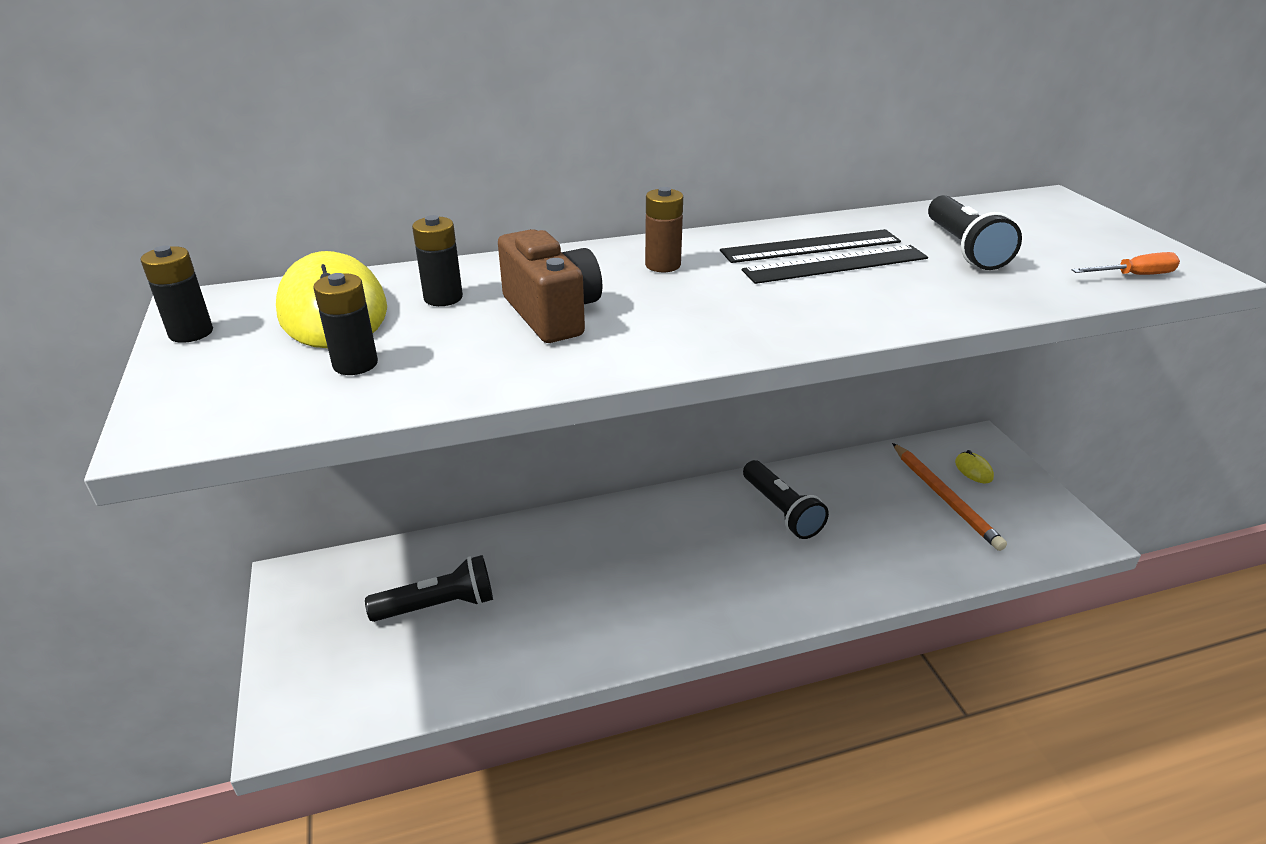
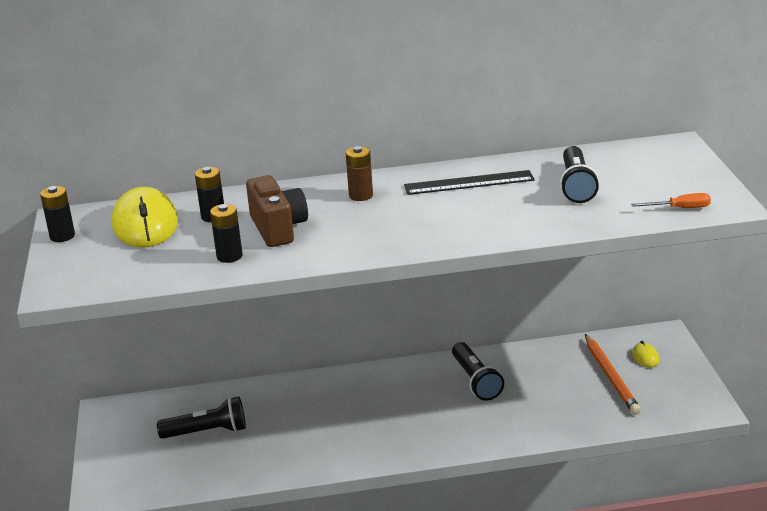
camera: 10 degrees right, 5 degrees down
(355, 364) = (156, 257): black battery -> black battery (229, 256)
(836, 264) = (478, 197): black ruler -> none

